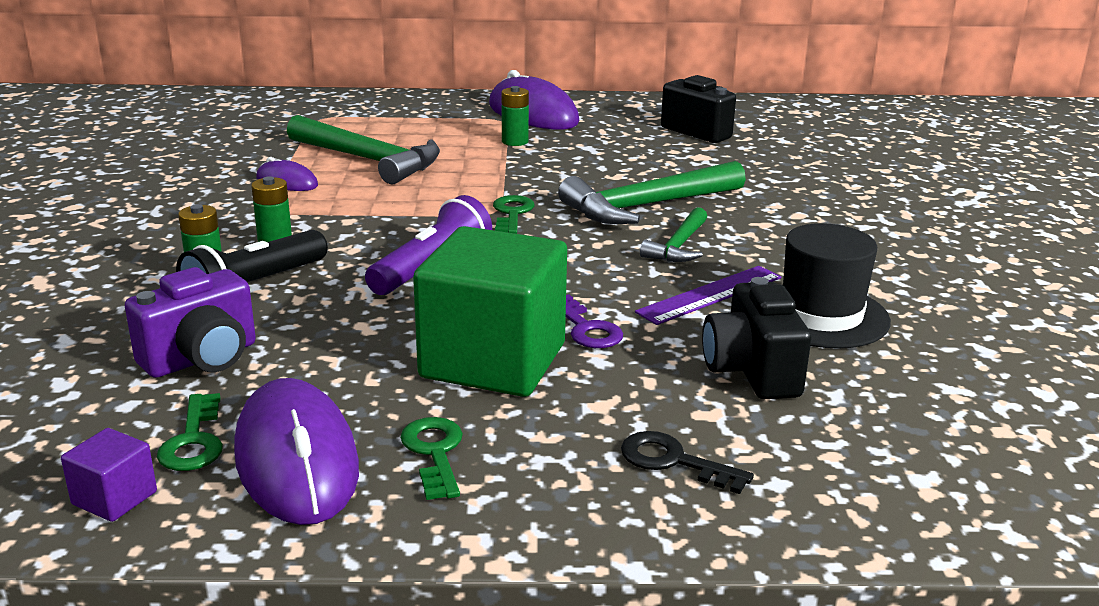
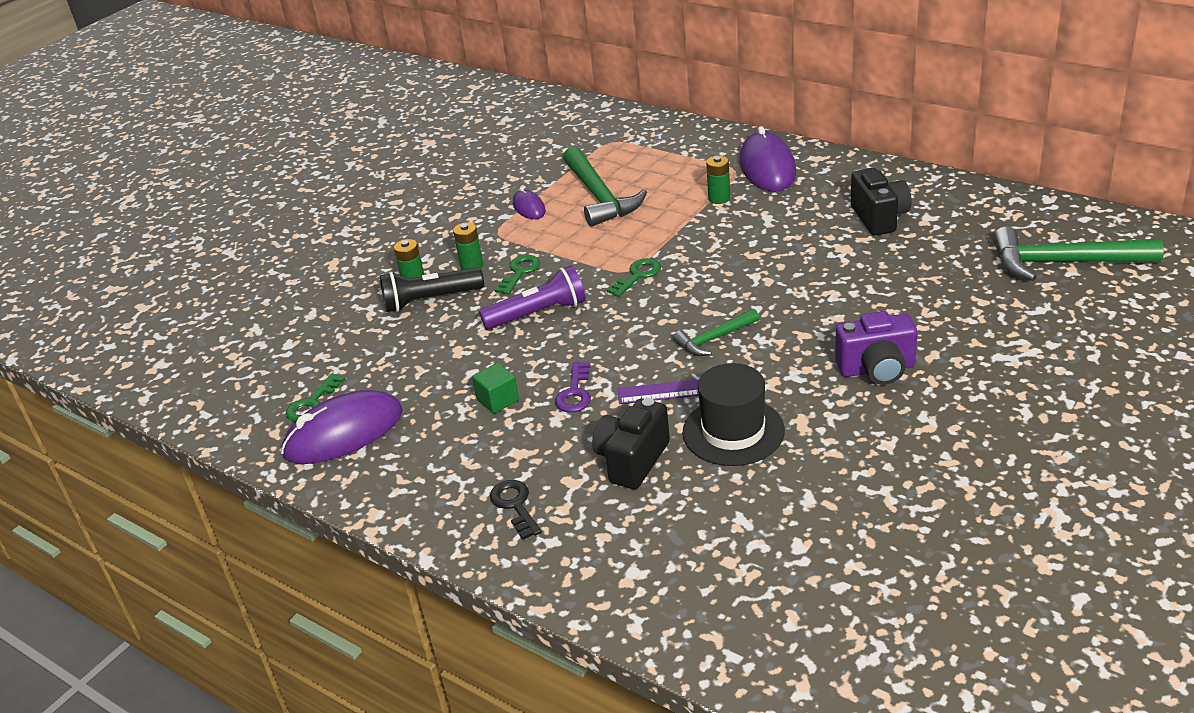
camera: 40 degrees right, 10 degrees up
(114, 498) = (255, 426): purple cube -> none
(202, 359) = (360, 348): purple camera -> purple camera (877, 369)
(296, 460) = (344, 433): purple mouse -> purple mouse turned 45 degrees clockwise
(434, 453) = (407, 453): green key -> green key (520, 272)
(493, 361) = (498, 400): green cube -> green cube, size x0.42
(647, 206) = (738, 293): green hammer -> green hammer (1063, 262)

